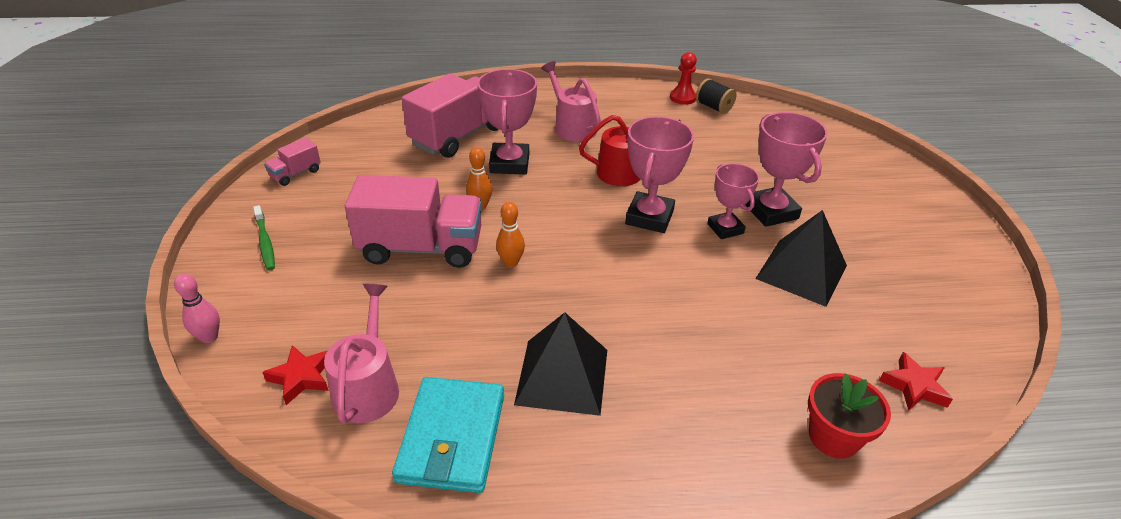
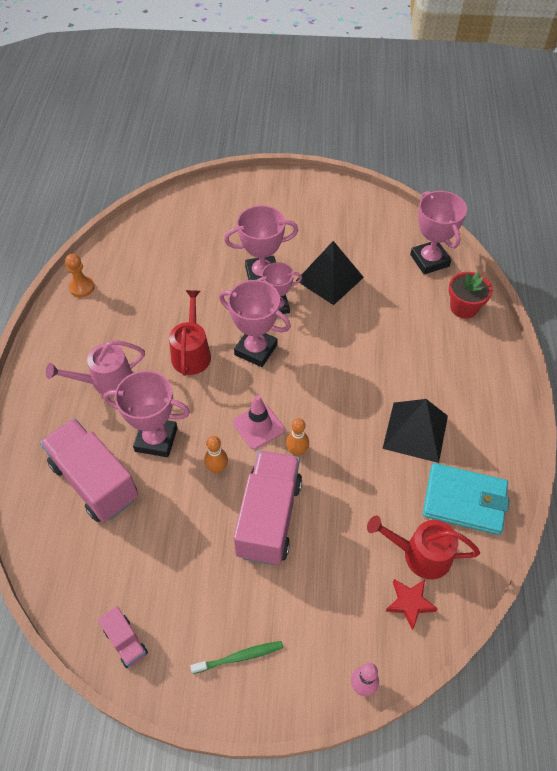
camera: 80 degrees left, 15 degrees up
(368, 387) = (421, 554): pink watering can -> red watering can
(540, 229) = (258, 426): none -> pink traffic cone
(682, 98) = (82, 287): red pawn -> orange pawn
(713, 107) = (106, 270): black spool -> none
(914, 386) = (429, 260): red star -> pink trophy

